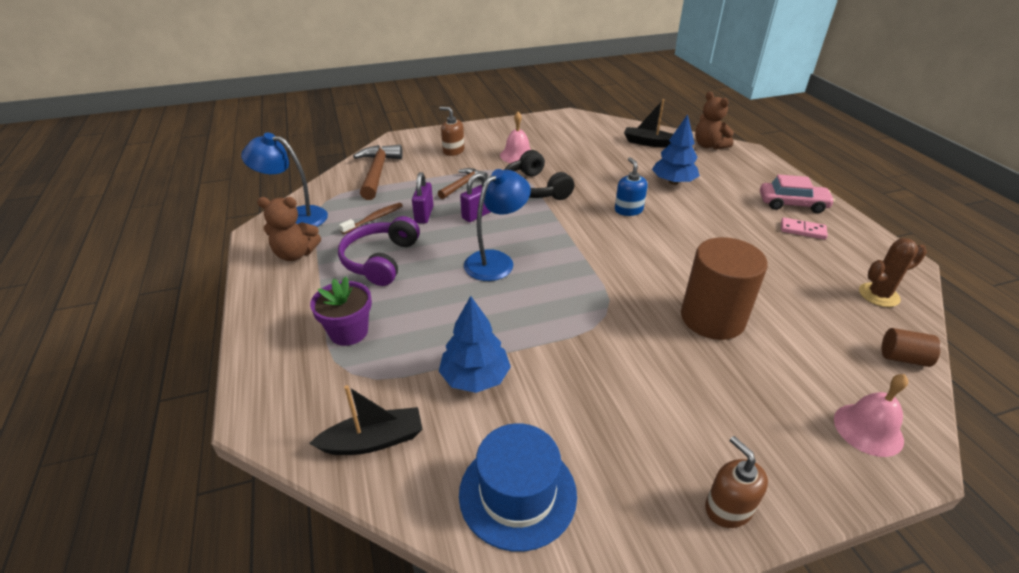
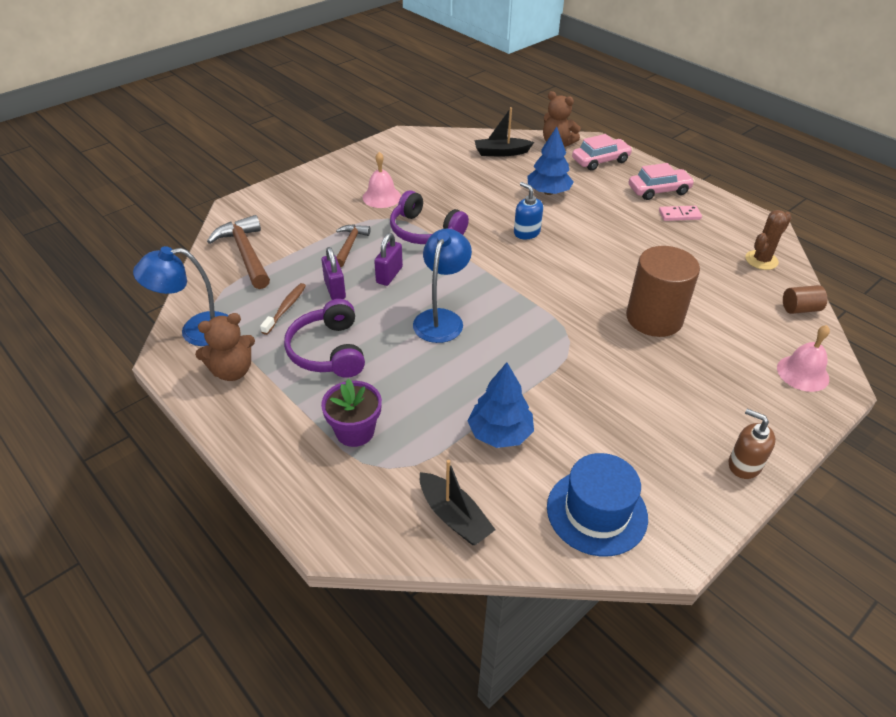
camera: 25 degrees left, 5 degrees up
(373, 440) = (454, 516): black boat -> black boat turned 90 degrees clockwise
(453, 151) = (310, 207): brown soap dispenser -> none
(534, 188) = (425, 231): black headphones -> purple headphones
(744, 167) = (600, 161): none -> pink car

